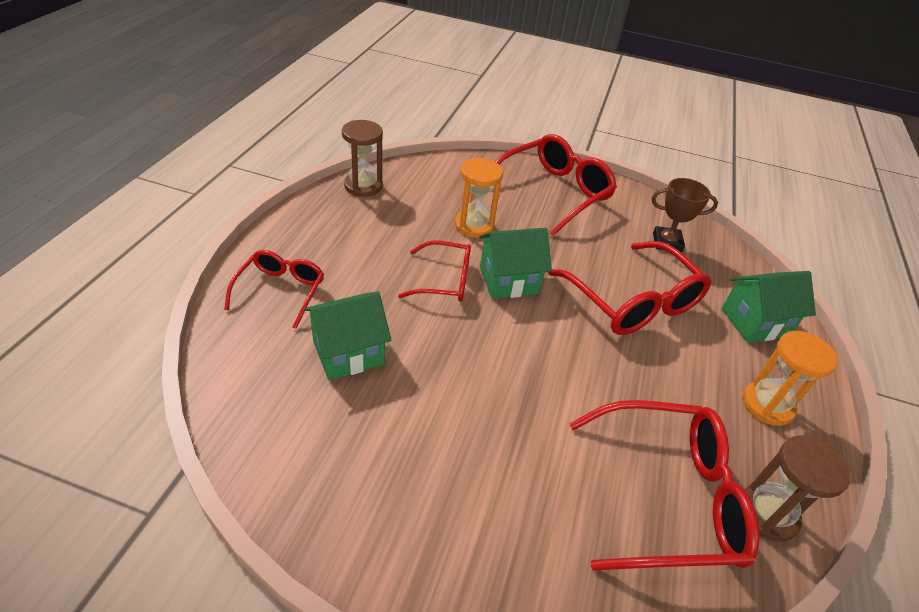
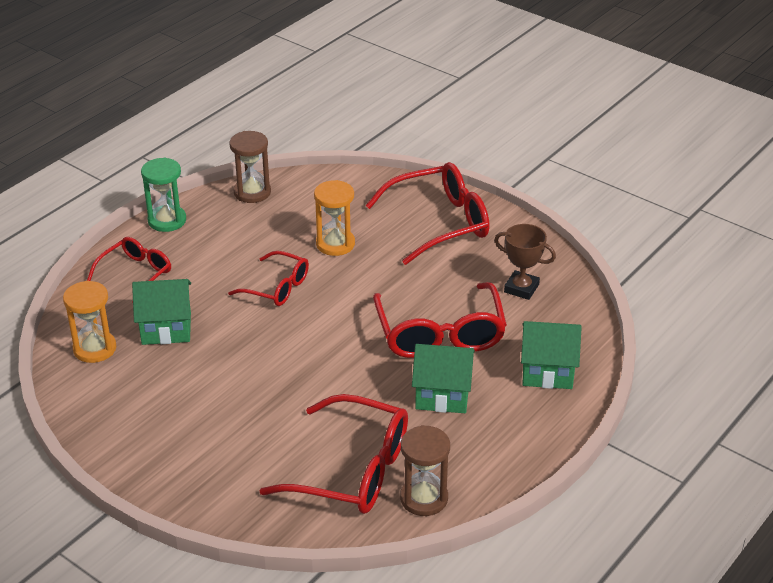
camera: 25 degrees right, 5 degrees down
(288, 226) = (167, 220): none -> green hourglass
(509, 280) = (335, 297): green house -> green house (442, 395)
(767, 405) = (495, 433): orange hourglass -> orange hourglass (95, 348)

